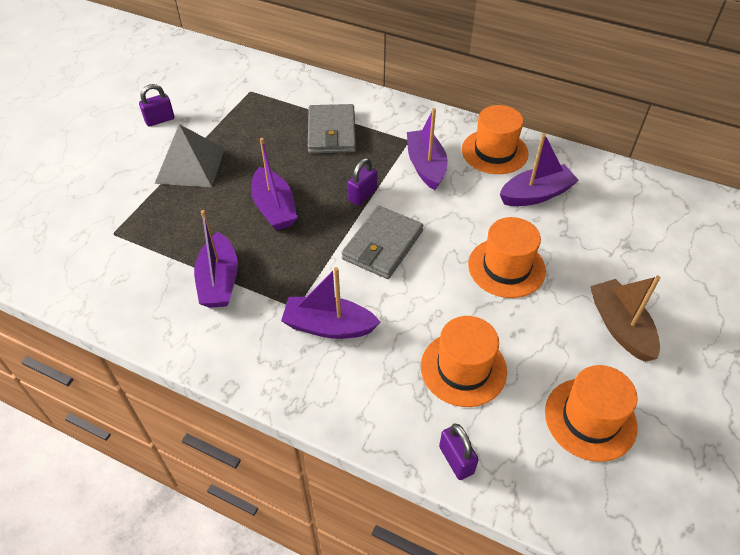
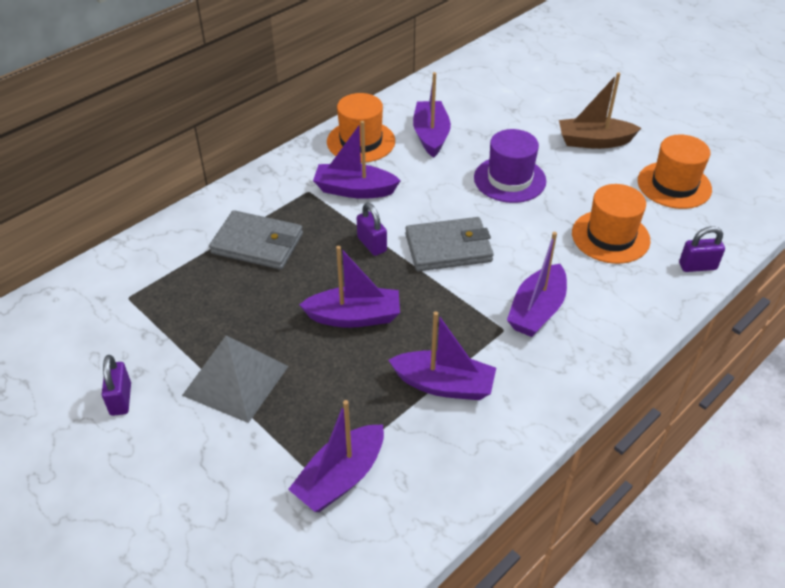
camera: 70 degrees left, 5 degrees down
(116, 244) = (340, 478): none -> purple boat
(382, 245) = (448, 248): grey wallet -> grey wallet turned 60 degrees counterclockwise
(506, 267) = (509, 179): orange hat -> purple hat

